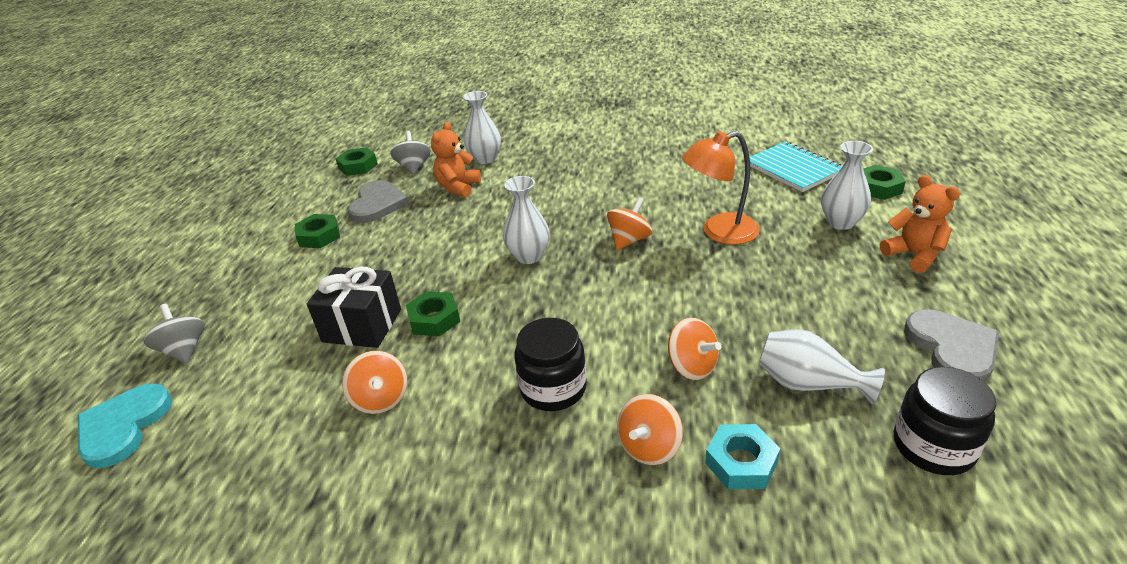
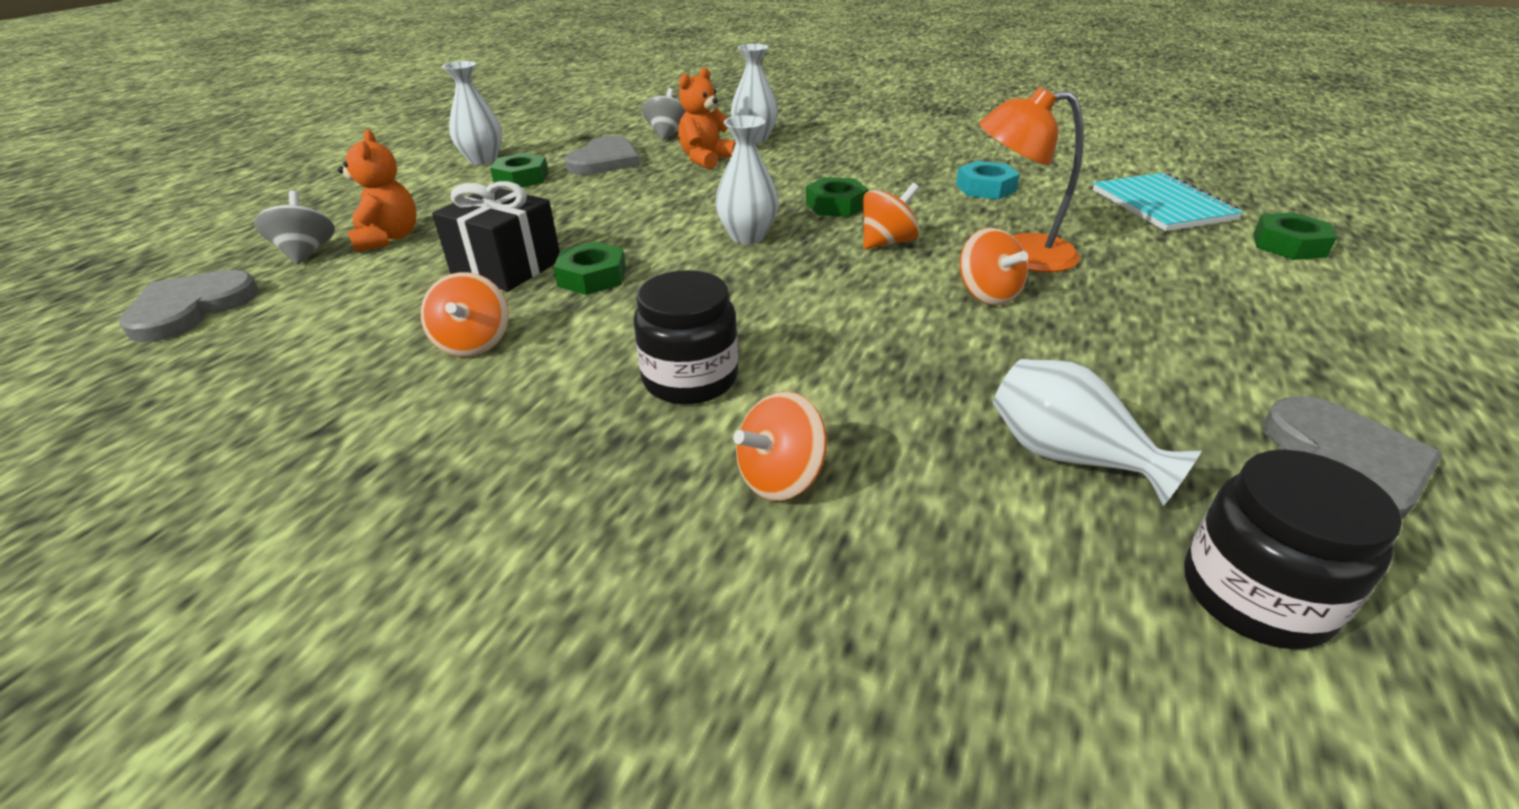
camera: 15 degrees right, 0 degrees up
(123, 426) = (190, 308): turquoise heart -> grey heart
(358, 166) = (607, 125): green nut -> green nut (836, 205)
(692, 366) = (897, 395): orange spinning top -> orange spinning top (987, 294)
(741, 462) = (909, 532): turquoise nut -> turquoise nut (985, 188)
(841, 222) = (1210, 274): white vase -> white vase (483, 160)
(914, 255) = (1318, 332): orange teddy bear -> orange teddy bear (388, 238)

